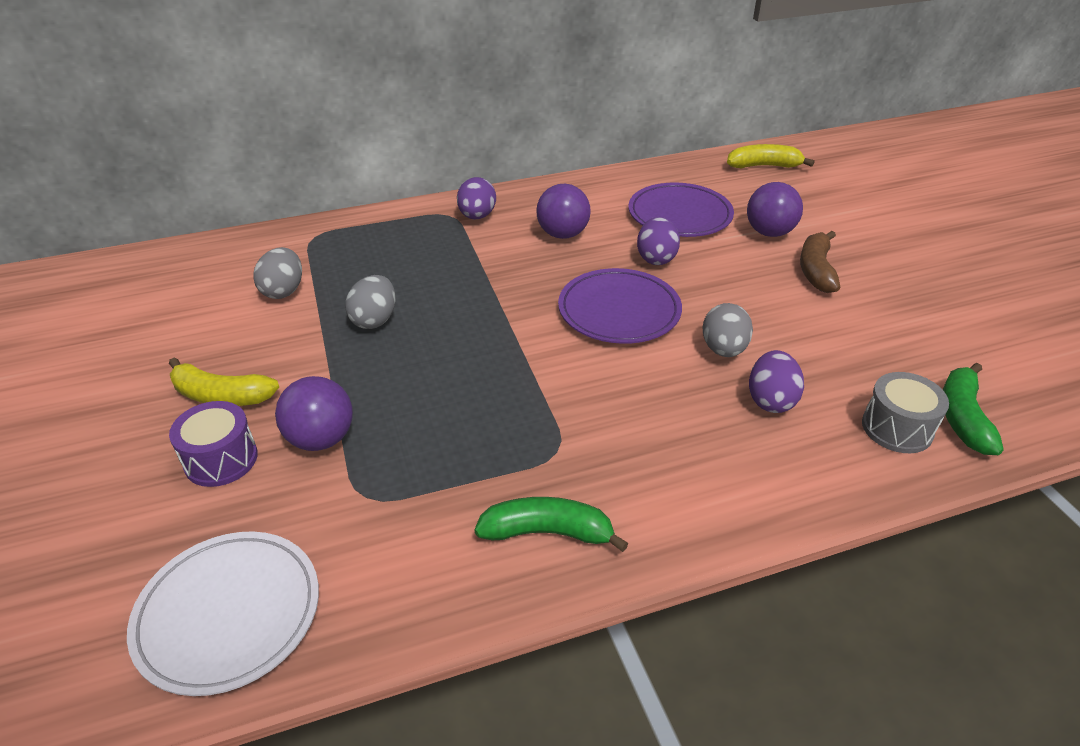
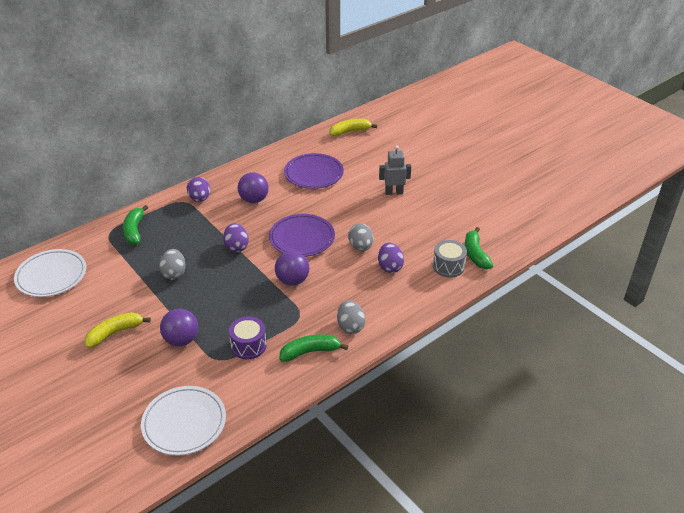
camera: 20 degrees left, 0 degrees up
(190, 280) = (51, 276): none -> white plate
(221, 396) = (115, 333): yellow banana -> yellow banana turned 150 degrees clockwise
(221, 459) = (136, 362): purple drum -> purple drum (248, 345)
(283, 291) = (112, 269): grey egg -> grey egg (350, 326)
(352, 241) = (134, 230): none -> green banana
(656, 258) = (310, 203): purple egg -> purple egg (236, 247)
(769, 232) = (364, 175): purple ball -> purple ball (292, 280)
(816, 270) = (394, 192): brown banana -> grey robot

